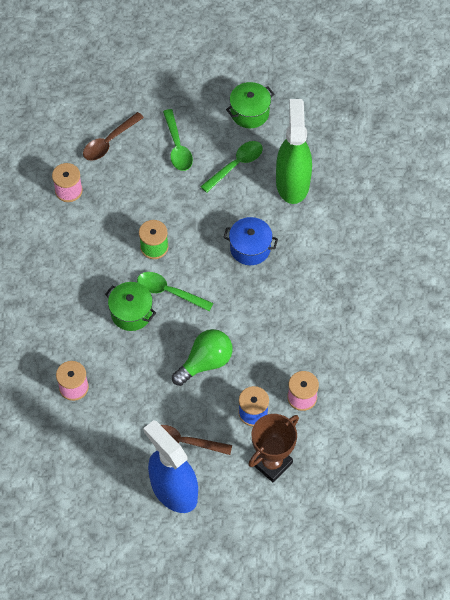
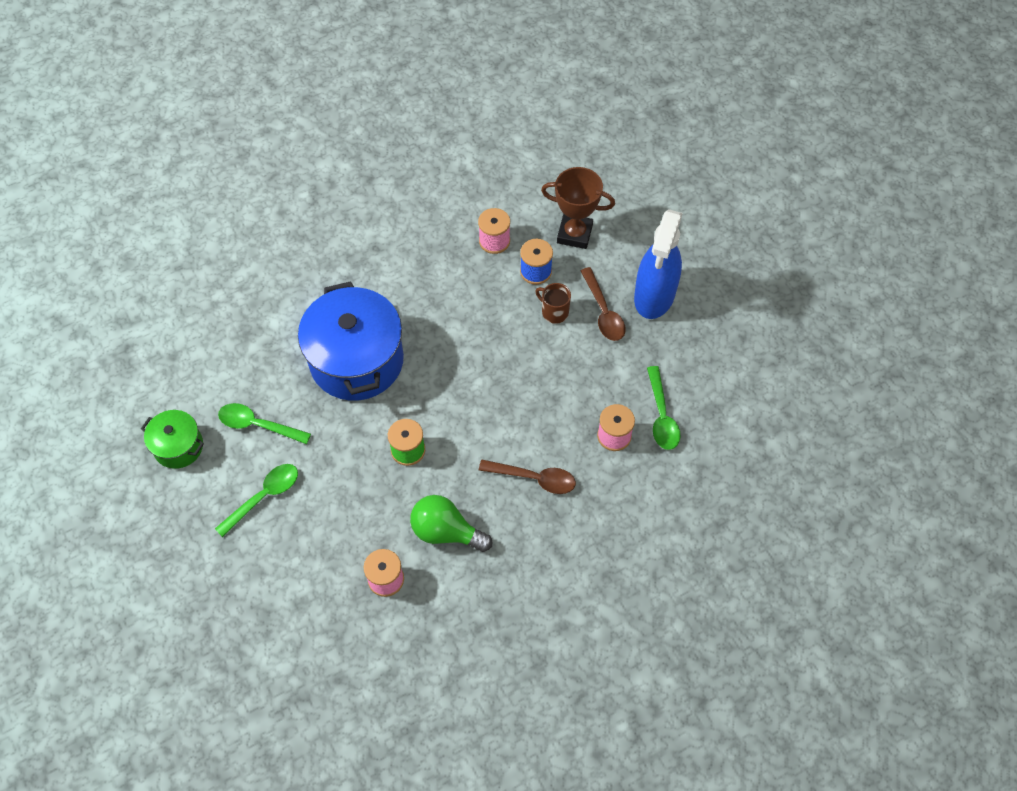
camera: 120 degrees left, 0 degrees up
(109, 141) = (294, 573): brown spoon -> brown spoon (533, 478)
(131, 313) = (498, 429): green pot -> none
(169, 292) = (452, 407): green spoon -> green spoon (661, 415)
(205, 362) = (510, 335): green light bulb -> green light bulb (446, 531)
(206, 405) = (554, 312): none -> brown mug
(250, 248) = (356, 360): blue pot -> blue pot, size x1.97
(292, 182) = (252, 361): green spray bottle -> none

